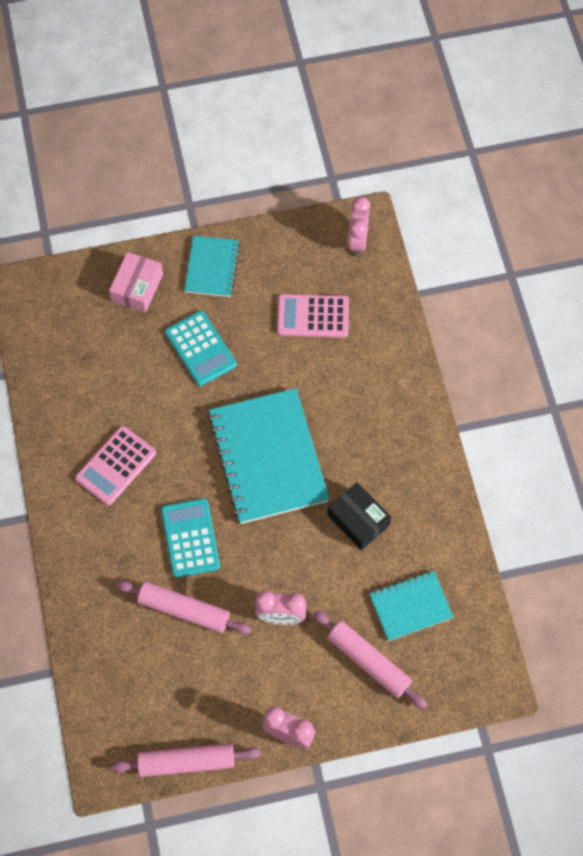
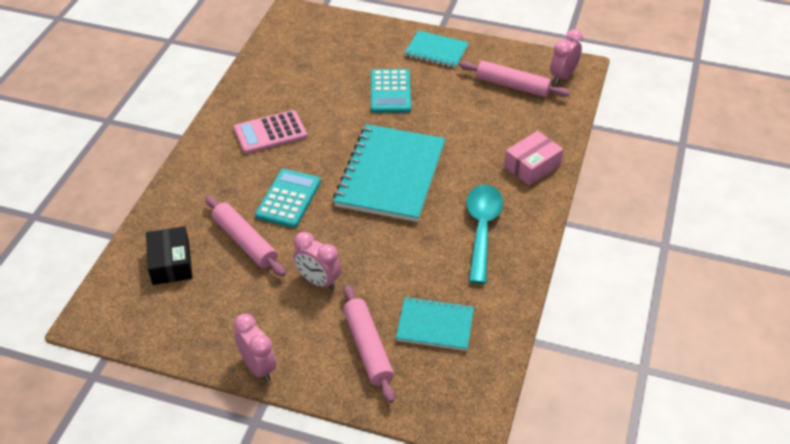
camera: 30 degrees right, 20 degrees down
(137, 288) = (372, 42): pink box -> pink box (532, 166)
(186, 762) = (159, 345): pink rolling pin -> pink rolling pin (512, 86)
(212, 267) = (436, 51): turquoise notebook -> turquoise notebook turned 75 degrees clockwise
(313, 316) = (493, 106): pink calculator -> none
(358, 520) = (434, 246): black box -> black box (171, 263)
(389, 478) = (482, 229): none -> turquoise spoon

